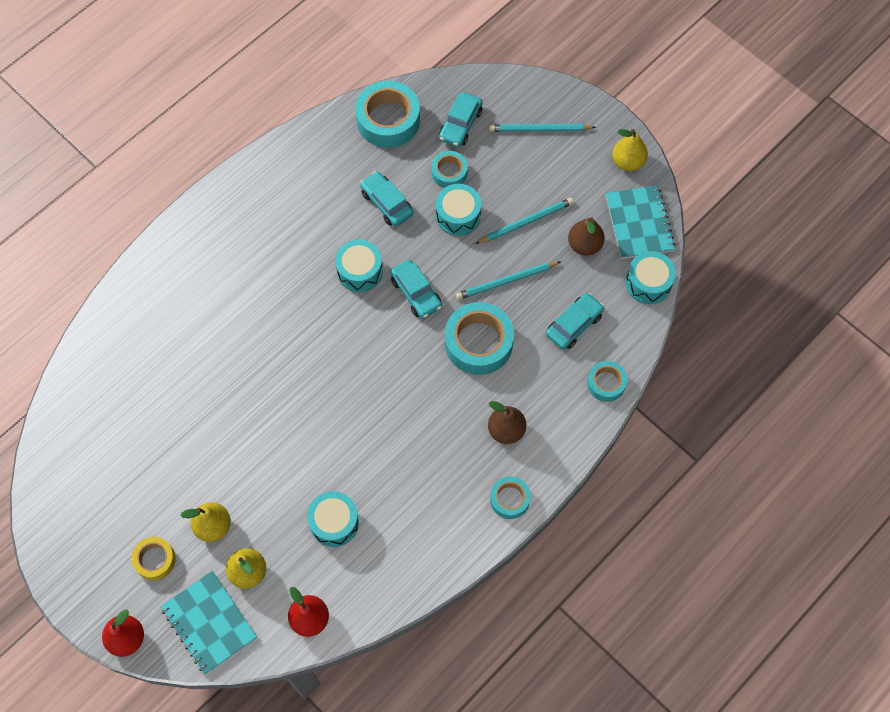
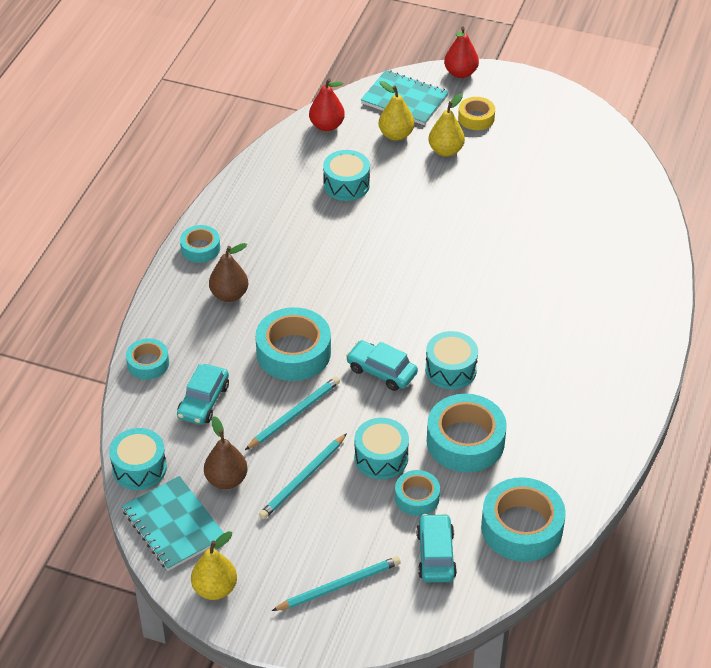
camera: 155 degrees right, 20 degrees down
(386, 203) = (465, 441): turquoise car -> turquoise tape

